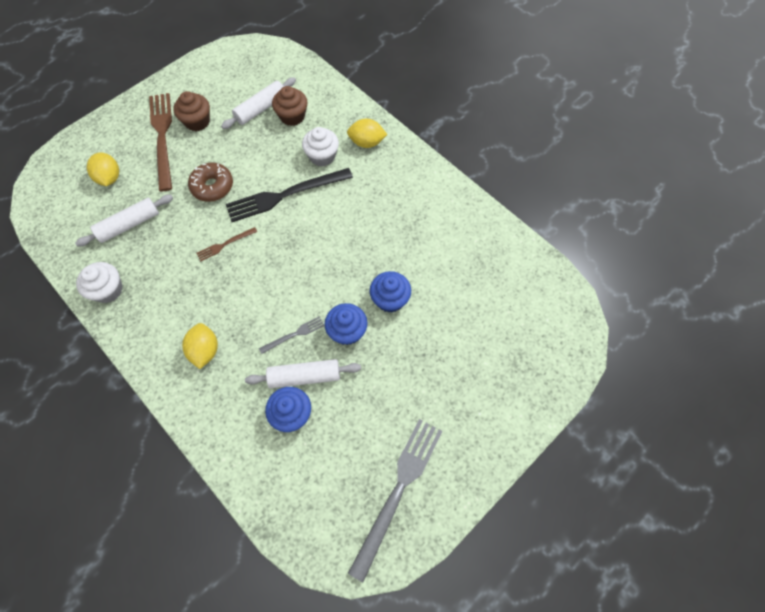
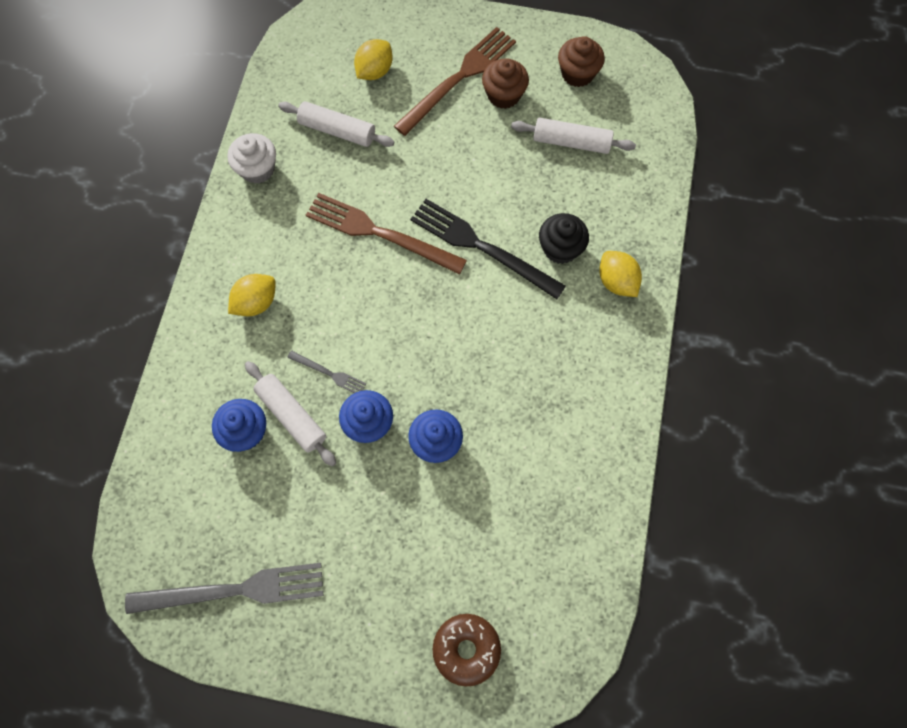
camera: 55 degrees right, 5 degrees up
(212, 186) = (437, 170): brown donut -> brown donut (466, 649)
(225, 244) = (381, 233): brown fork -> brown fork, size x2.12
(292, 116) = (587, 180): brown cupcake -> brown cupcake (577, 73)
(322, 156) = (560, 248): white cupcake -> black cupcake

